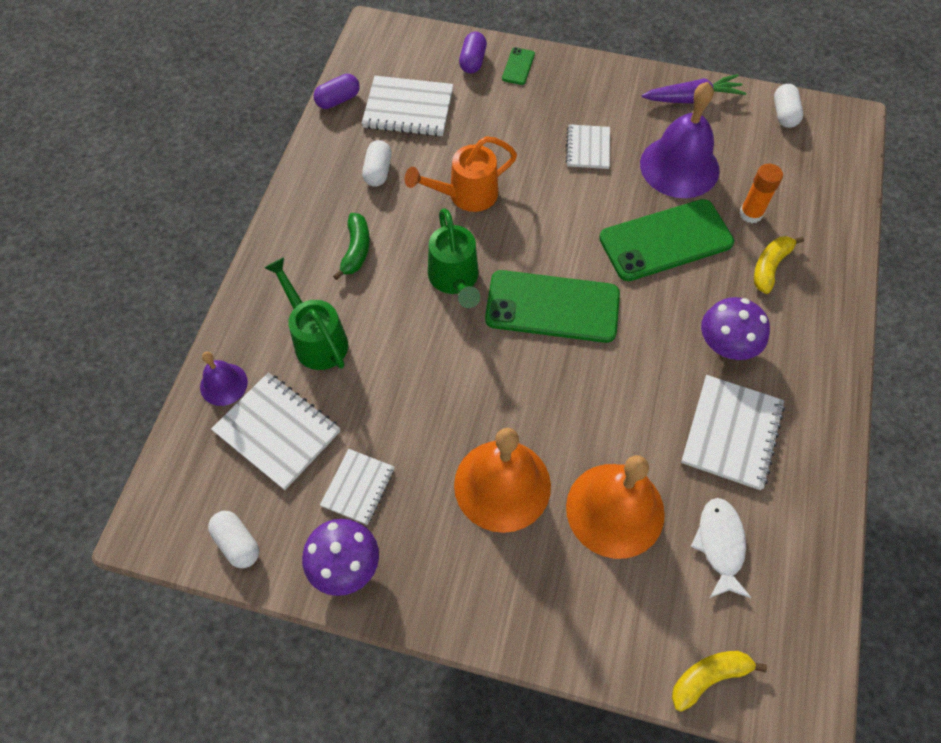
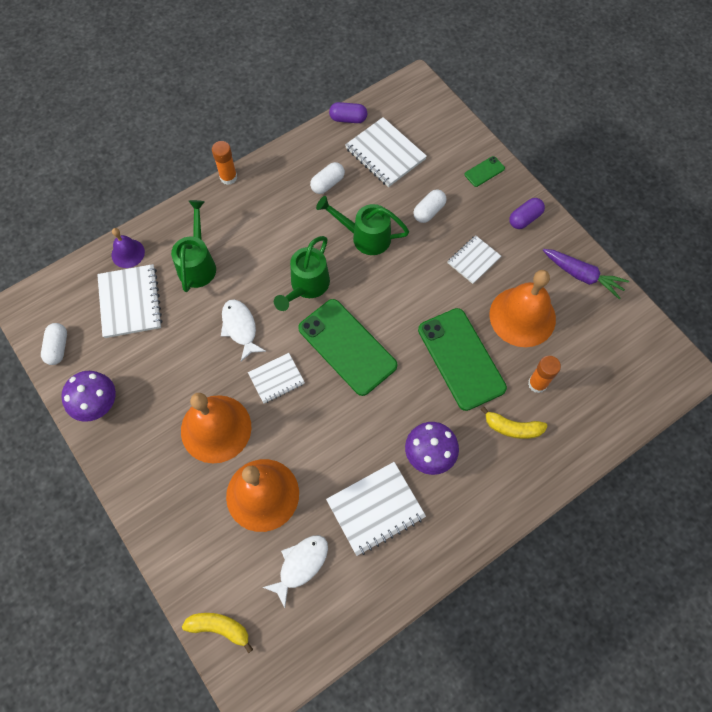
camera: 40 degrees right, 5 degrees up
(264, 233) = (228, 177): none -> orange glue stick
(356, 250) = (268, 225): green banana -> none
(358, 487) = (141, 367): white notebook -> white notebook (276, 379)
(426, 368) = (240, 328): none -> white fish
(466, 195) = (365, 237): orange watering can -> green watering can
(472, 61) = (457, 148): purple capsule -> purple capsule (524, 218)
(665, 240) = (461, 359): green phone -> green phone turned 45 degrees clockwise
(679, 166) = (522, 316): purple bell -> orange bell
(770, 267) = (512, 428): yellow banana -> yellow banana turned 150 degrees counterclockwise
(784, 114) = (638, 333): white capsule -> white capsule (429, 211)

